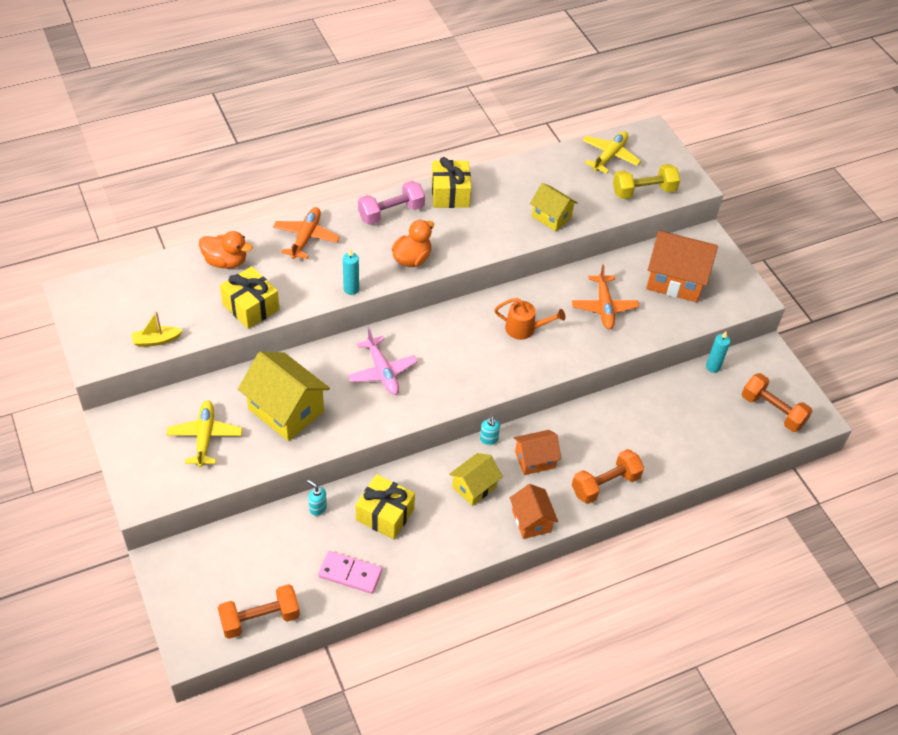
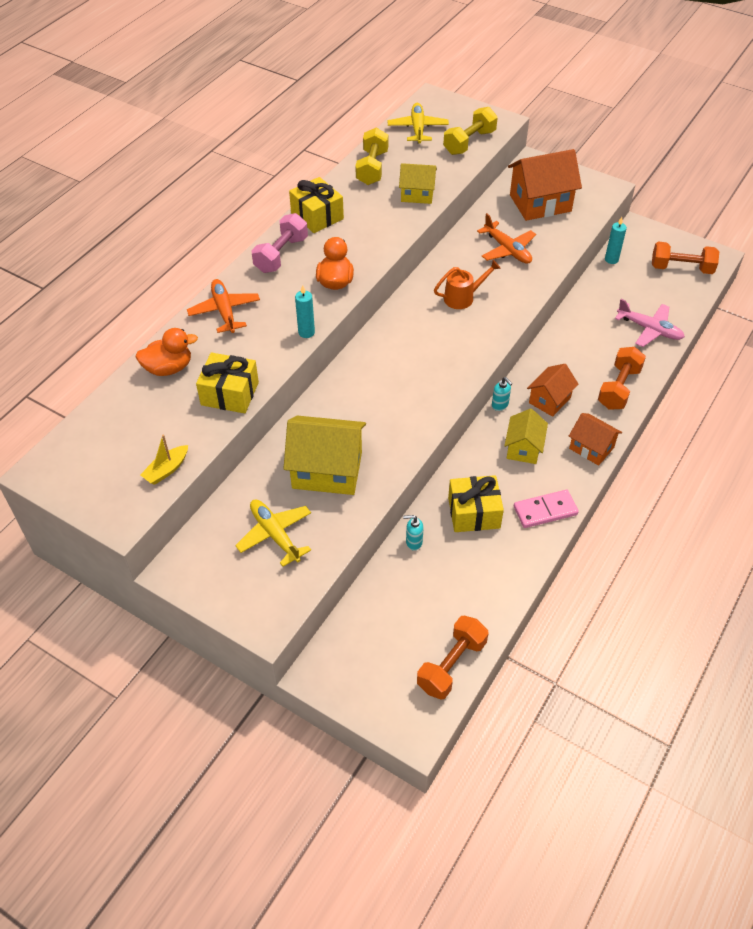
camera: 30 degrees left, 0 degrees up
(350, 574) = (491, 578): pink domino -> pink domino (545, 511)
(382, 372) = (380, 392): pink plane -> pink plane (649, 329)
(535, 173) = (372, 168): none -> yellow dumbbell

